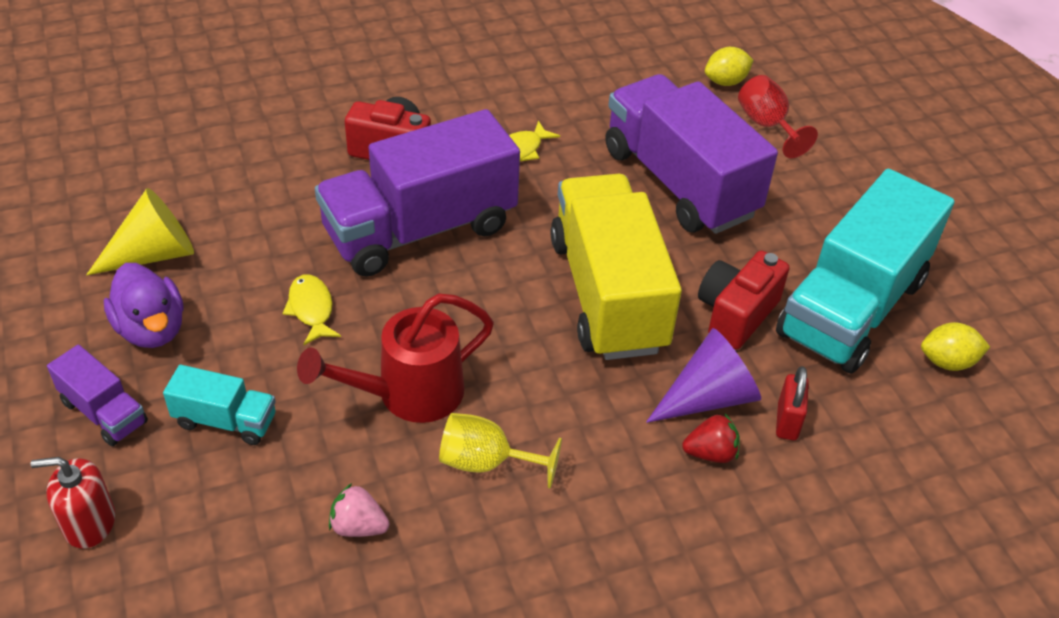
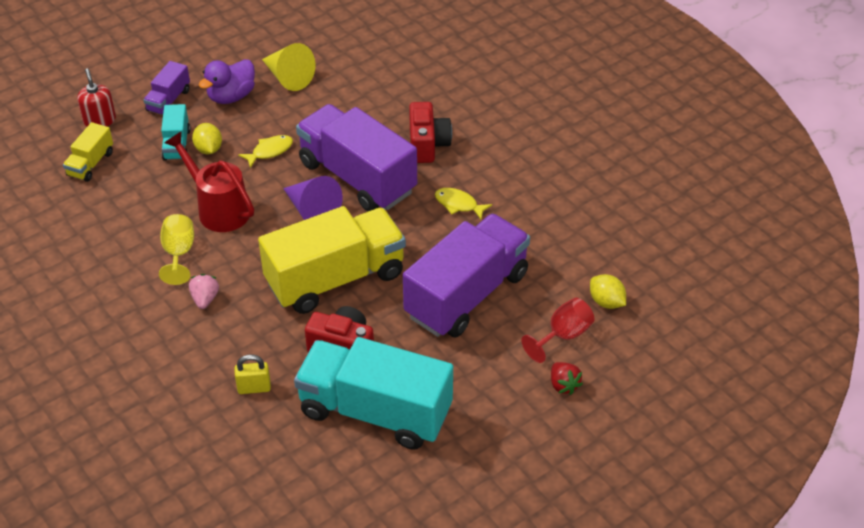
camera: 75 degrees right, 0 degrees up
(201, 554) = (91, 164): none -> yellow truck
(358, 526) = (122, 214): pink strawberry -> pink strawberry (205, 299)
(708, 397) = (262, 344): purple cone -> purple cone (312, 210)
(710, 453) = (216, 353): red strawberry -> red strawberry (563, 385)
(787, 422) = (254, 388): red padlock -> yellow padlock
(947, 362) = (341, 473): yellow lemon -> yellow lemon (208, 149)

